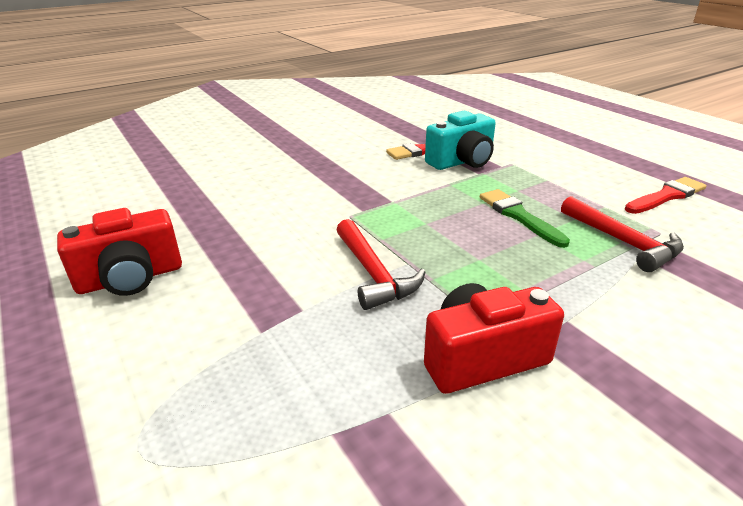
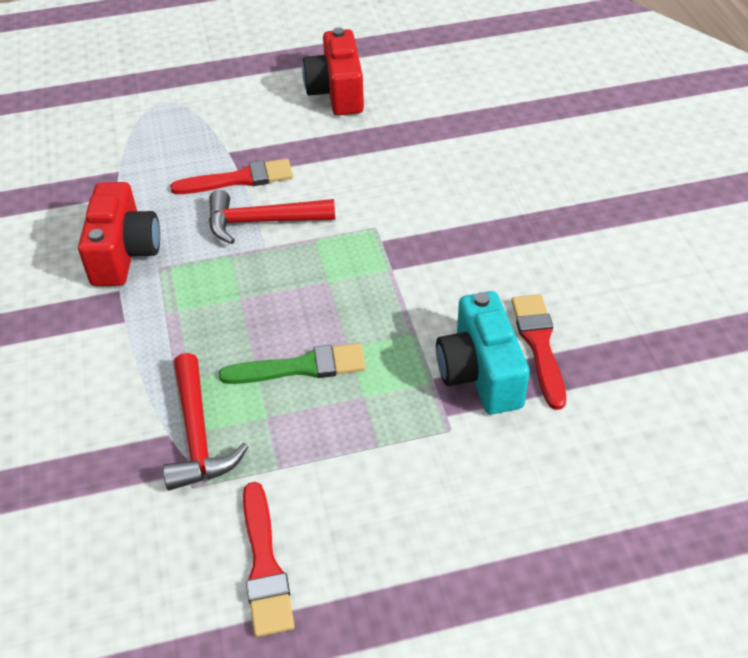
camera: 110 degrees right, 15 degrees up
(312, 307) = (239, 179): none -> red brush
(622, 242) = (198, 435): red hammer -> red hammer turned 90 degrees counterclockwise

